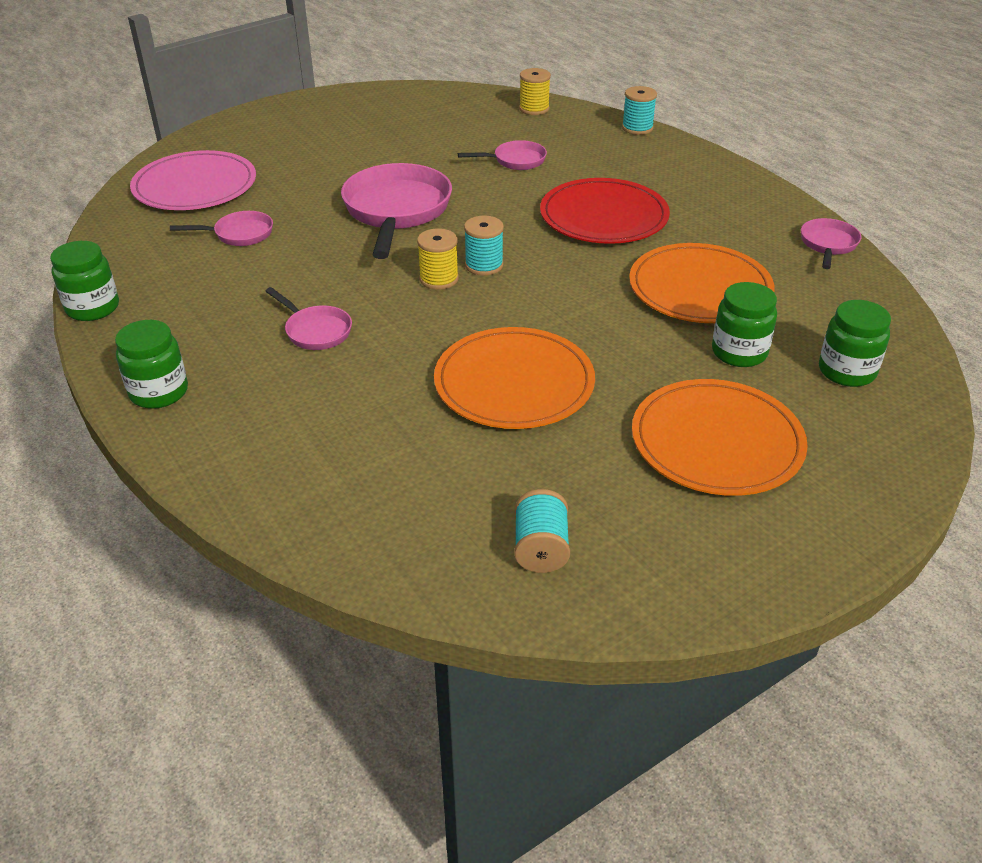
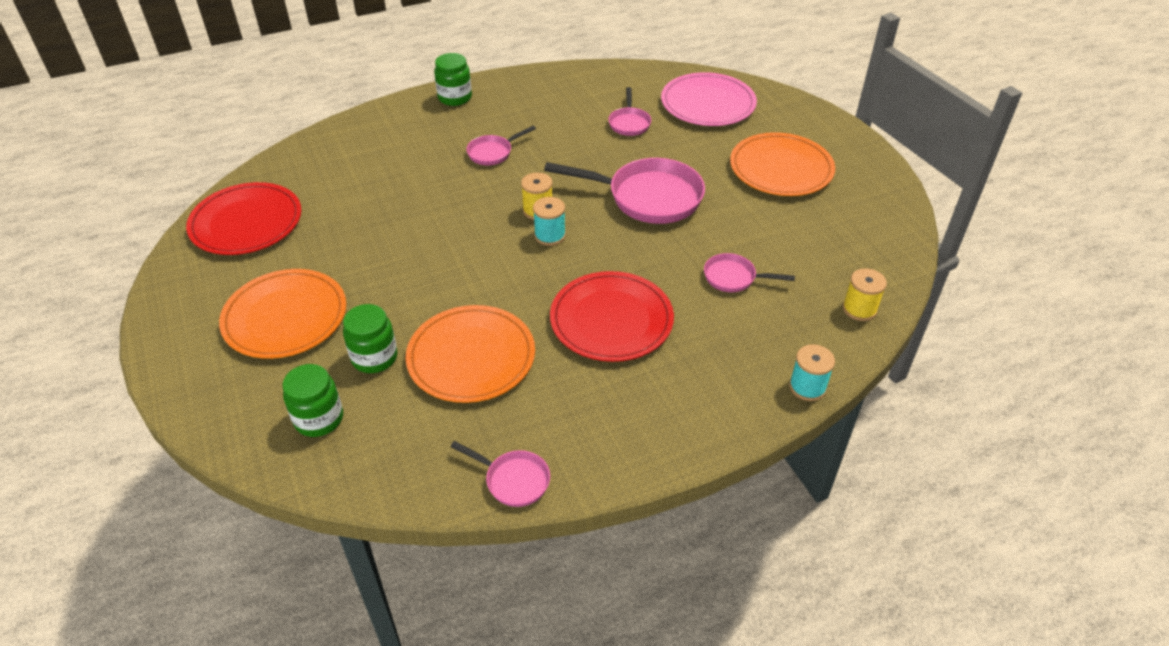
camera: 100 degrees right, 5 degrees up
(93, 308) = (552, 72): green jar -> none
(514, 383) = (396, 232): orange plate -> orange plate (781, 168)
(515, 161) = (733, 278): pink pan -> pink pan turned 105 degrees clockwise
(541, 548) = (246, 222): turquoise spool -> red plate

